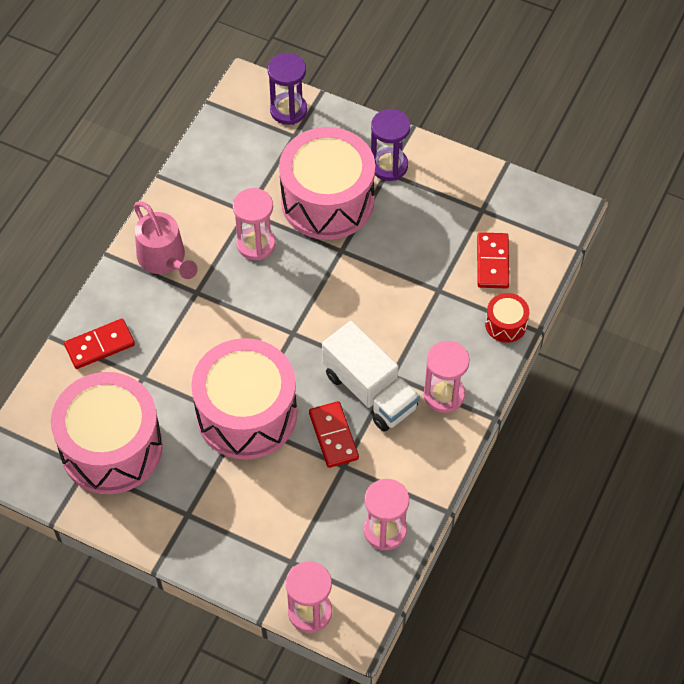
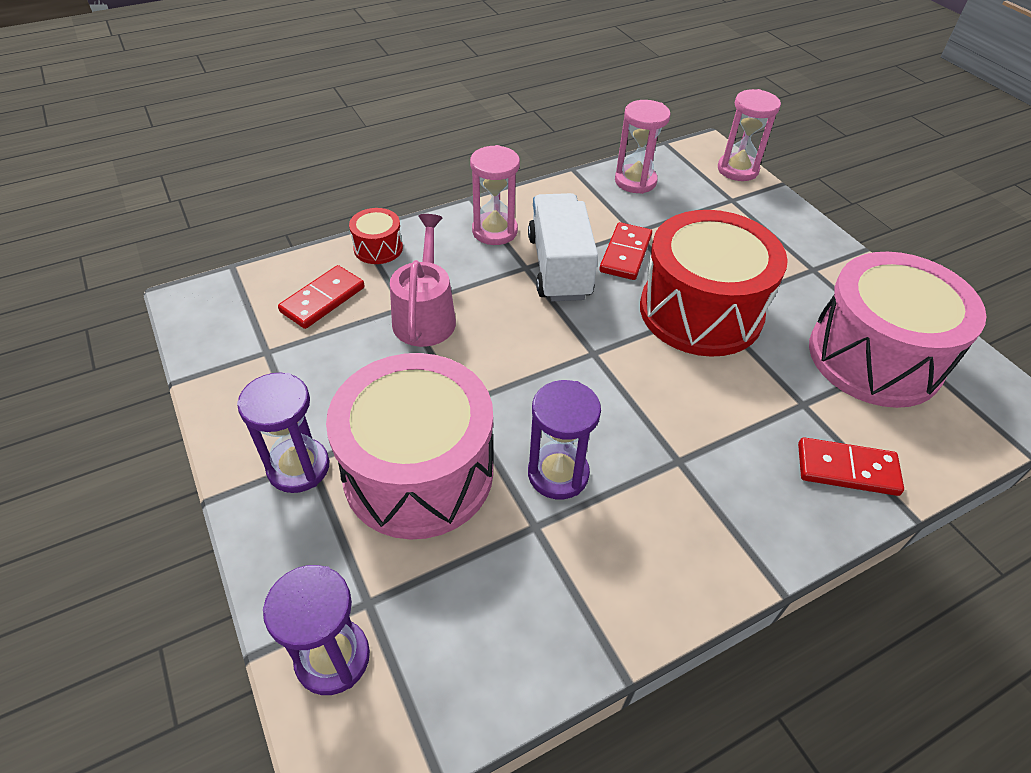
camera: 145 degrees left, 10 degrees down
(165, 259) = (697, 530): pink watering can -> pink watering can (425, 315)
(246, 414) = (700, 311): pink drum -> red drum
(256, 244) = (558, 474): pink hourglass -> purple hourglass

